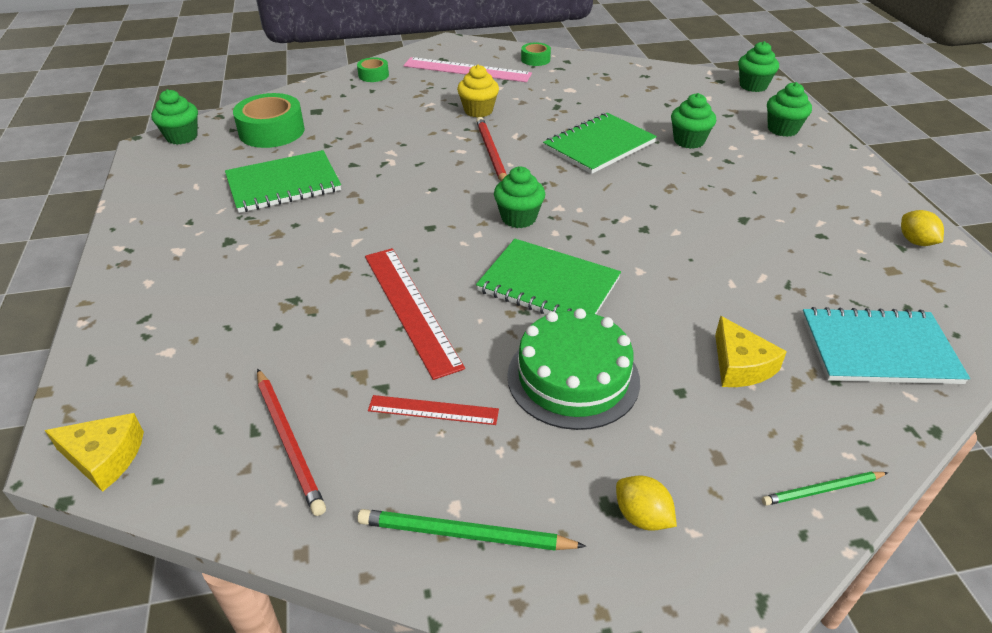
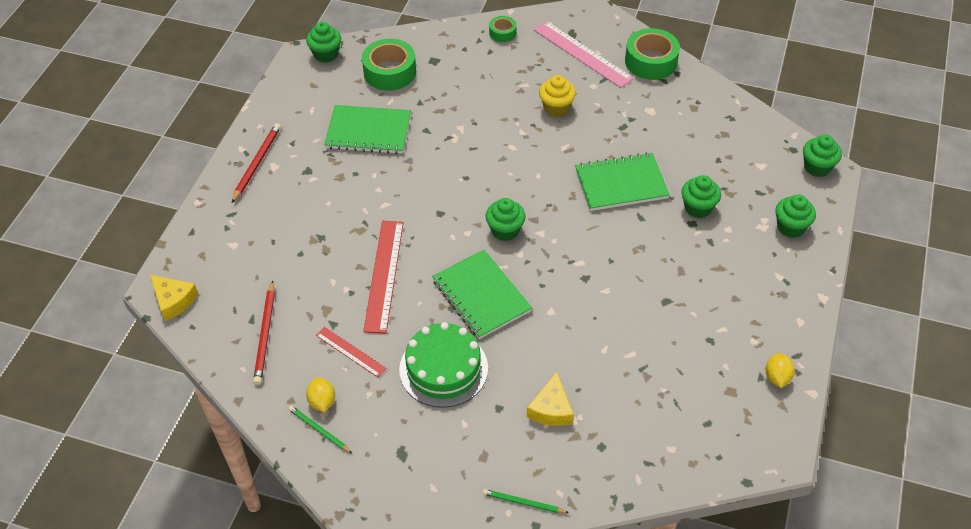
camera: 30 degrees right, 10 degrees up
(465, 534) = (319, 430): green pencil -> green pencil, size x0.64
(491, 153) = (532, 159): red pencil -> red pencil (256, 163)
(535, 59) = (651, 61): green tape -> green tape, size x1.88
(642, 516) = (413, 466): yellow lemon -> yellow lemon (322, 401)
(878, 349) = (652, 441): turquoise notebook -> none

